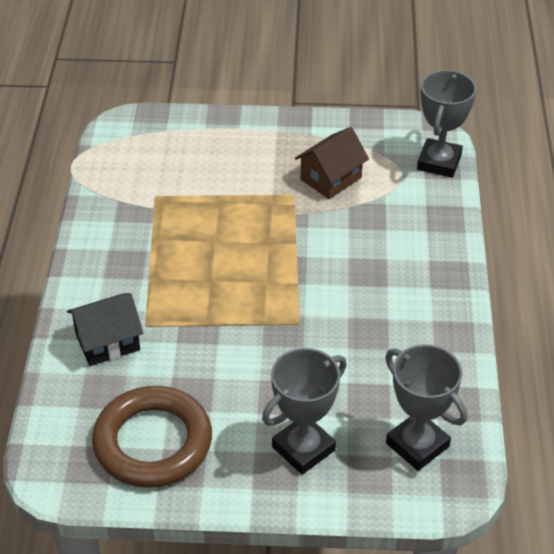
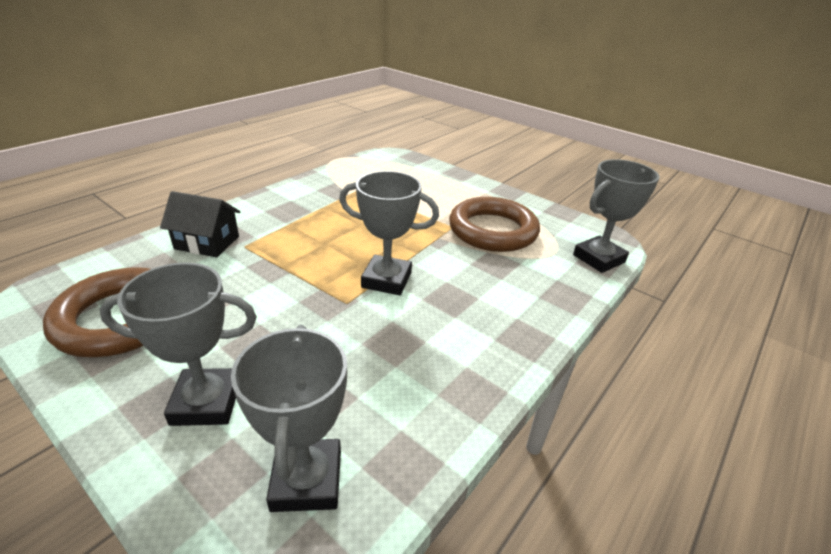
camera: 35 degrees right, 10 degrees down
(304, 284) = (386, 280): none -> grey trophy
(331, 178) = (492, 230): brown house -> brown ring

